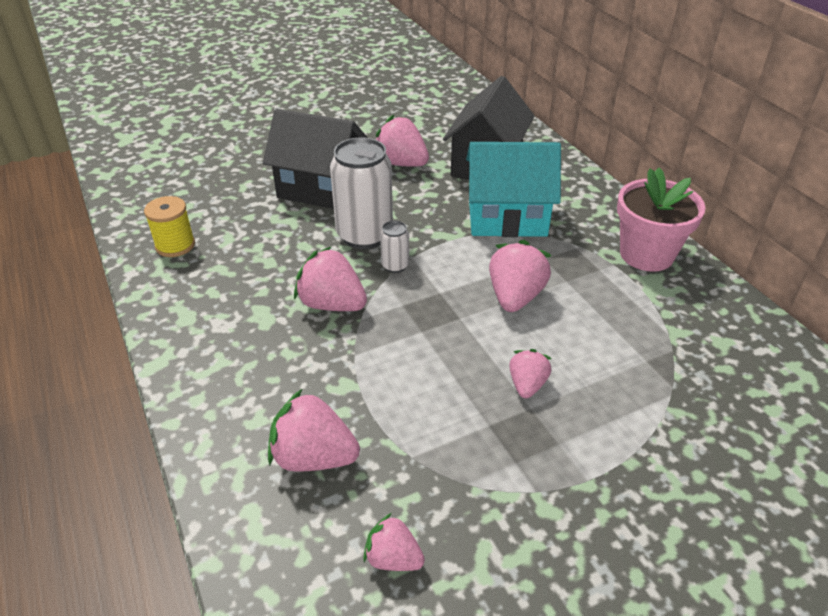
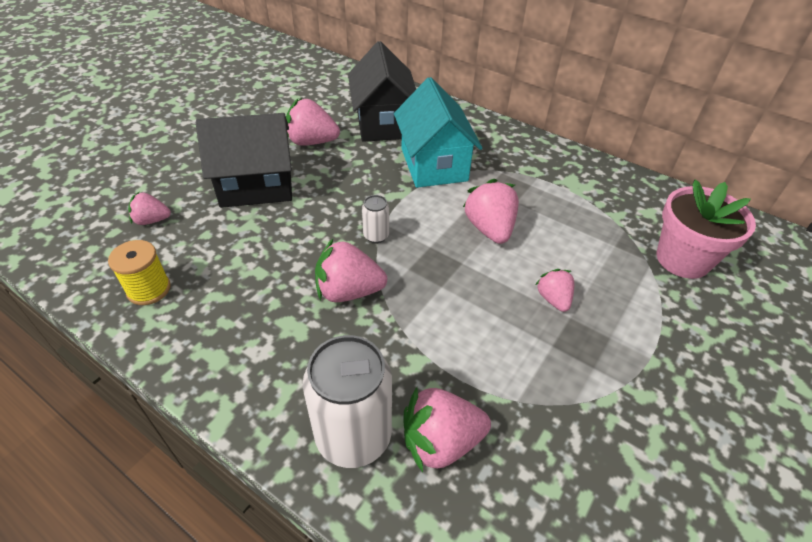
camera: 30 degrees left, 5 degrees up
(364, 235) = (329, 217): white can -> white can (353, 436)
(393, 558) = (572, 499): pink strawberry -> pink strawberry (152, 220)
(507, 218) = (434, 164): turquoise house -> turquoise house turned 75 degrees counterclockwise
(646, 254) = (553, 162): pink flower pot -> pink flower pot (682, 259)

